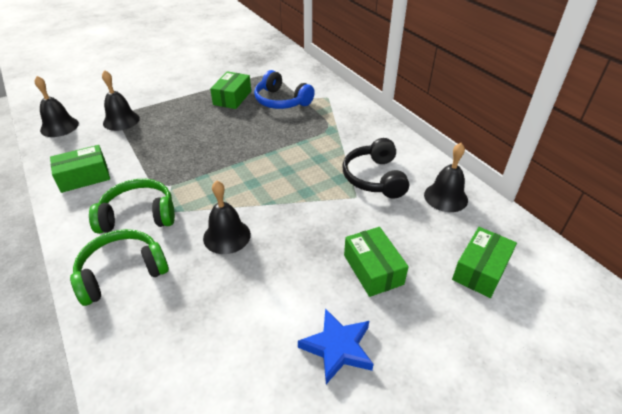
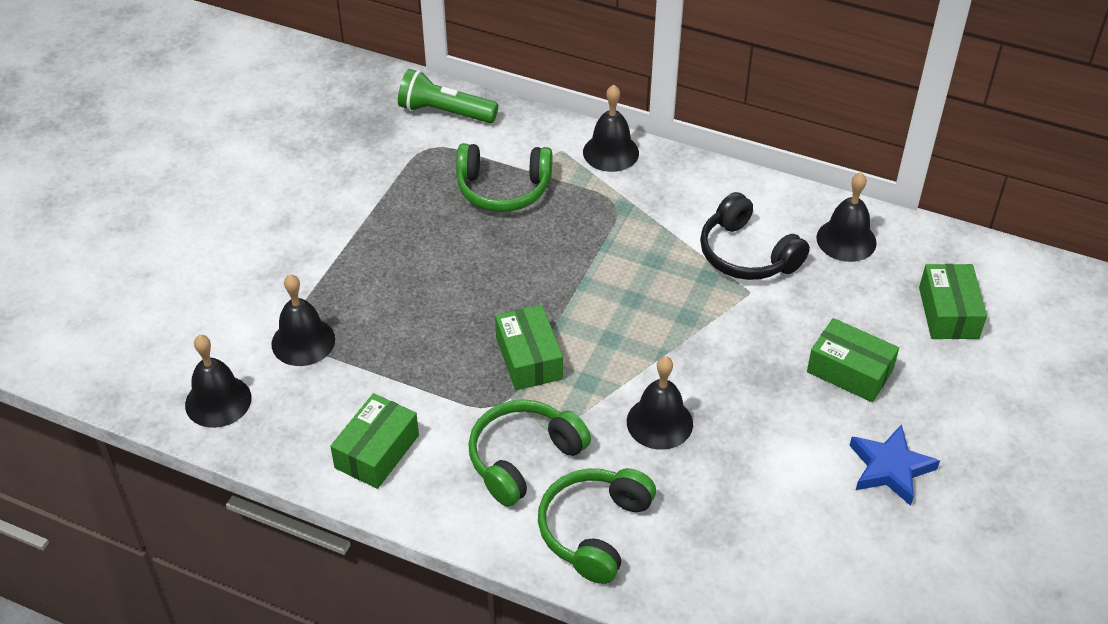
camera: 35 degrees left, 5 degrees up
(232, 98) = (423, 218): green box -> green box (529, 358)
(281, 101) = (503, 189): blue headphones -> green headphones
(292, 66) = (444, 112): none -> green flashlight
(351, 106) = (611, 152): none -> black bell

